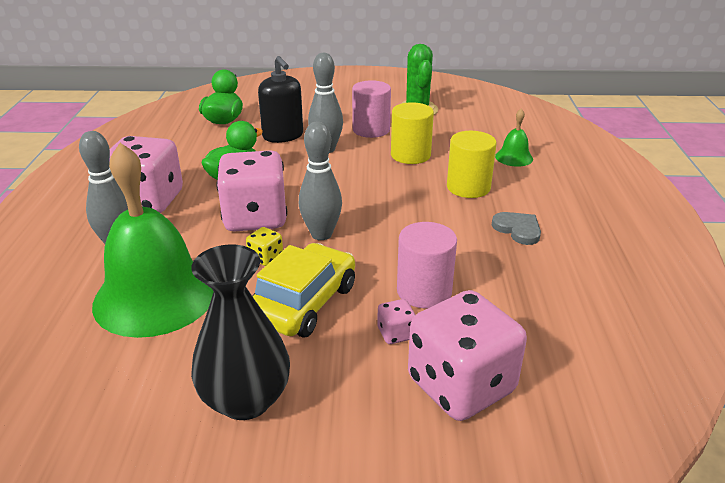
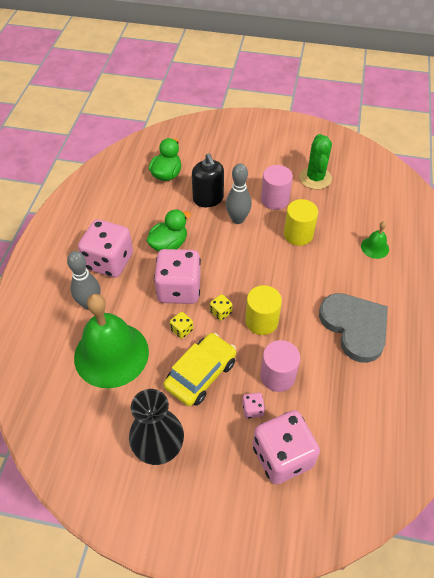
camera: 10 degrees right, 20 degrees up
(321, 234) = (221, 312): grey bowling pin -> yellow dice
(468, 187) = (332, 277): yellow cylinder -> yellow cylinder (261, 321)
(518, 229) = (355, 327): grey heart -> grey heart, size x2.14

